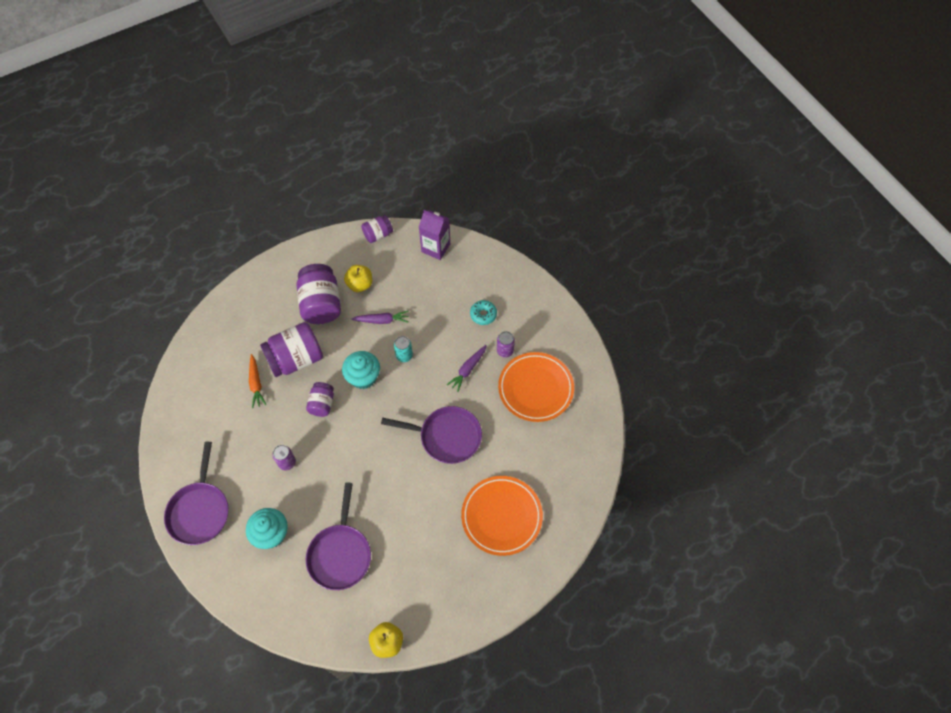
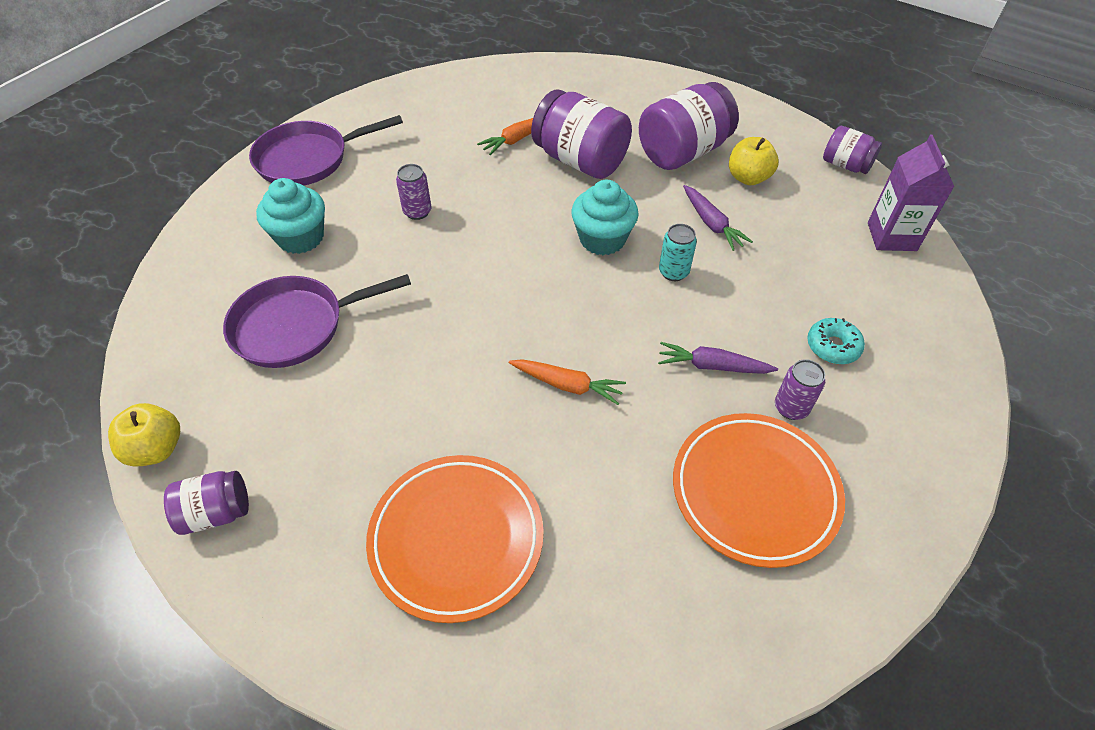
camera: 65 degrees right, 10 degrees down
(322, 404) = (529, 212): purple jar -> purple jar (216, 512)
(446, 436) = (567, 385): purple pan -> orange carrot

